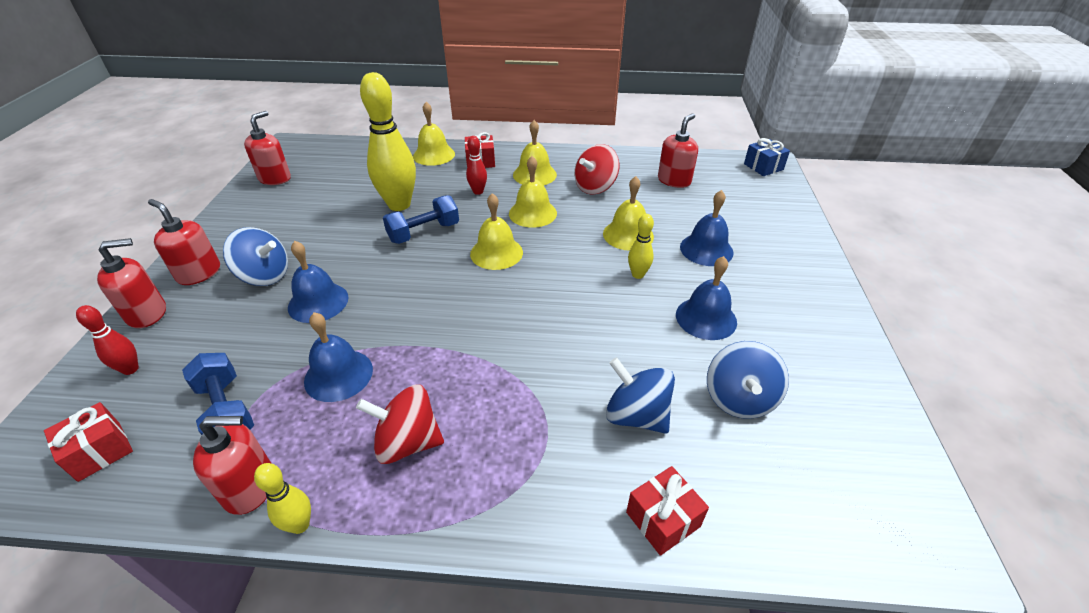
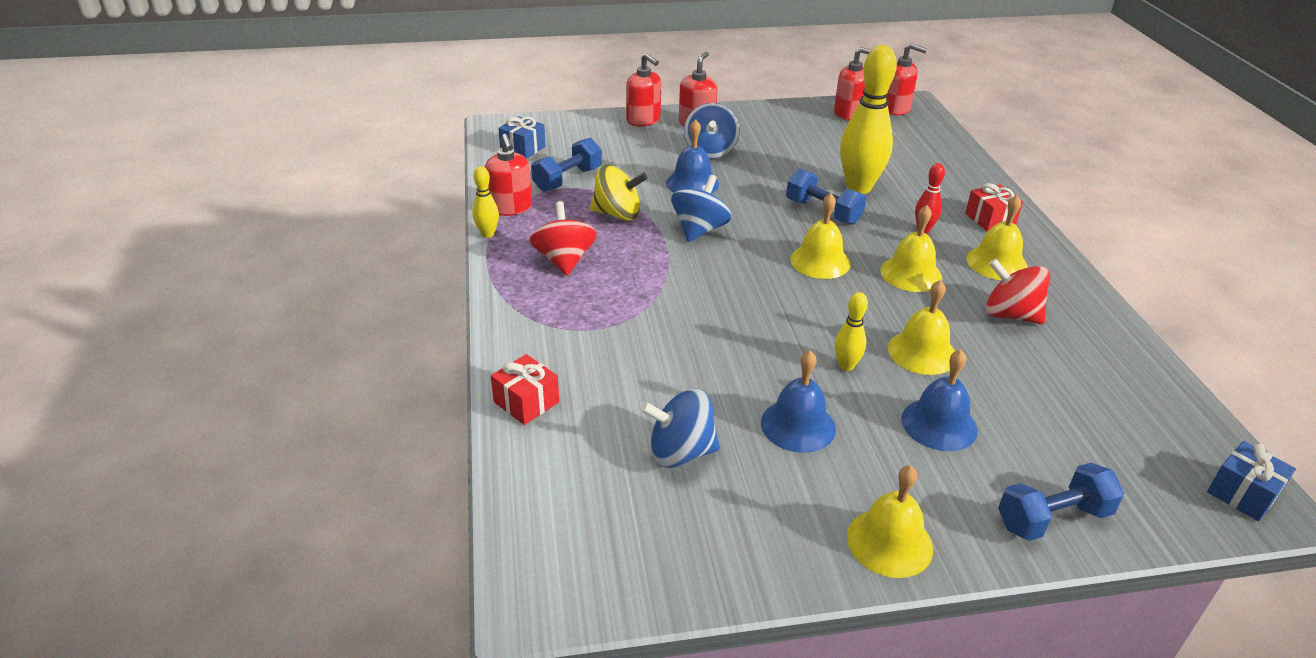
camera: 75 degrees right, 5 degrees down
(99, 451) = (523, 148): red gift -> blue gift
(130, 369) = (590, 133): red bowling pin -> none
(338, 375) = (617, 214): blue bell -> yellow spinning top
(434, 155) = (973, 186): yellow bell -> yellow bell (889, 542)
(636, 415) = (632, 379): blue spinning top -> blue spinning top (699, 230)
(674, 180) = (1095, 387): red soap dispenser -> red soap dispenser (896, 109)
(791, 232) = (1052, 518): none -> blue dumbbell

